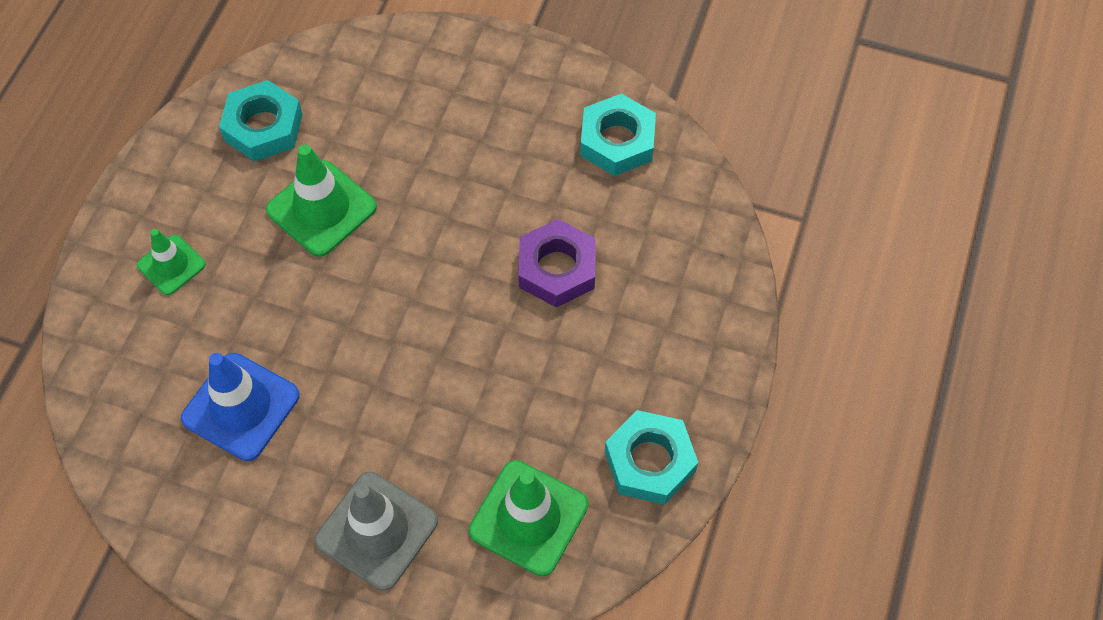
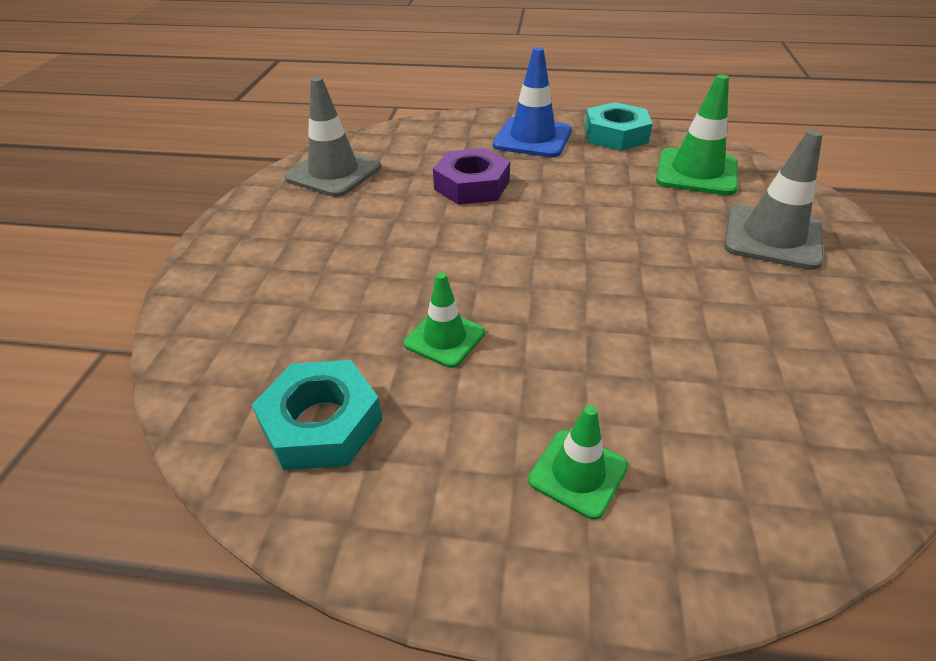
camera: 100 degrees left, 20 degrees down
(241, 407) = (728, 350): blue traffic cone -> blue traffic cone (532, 138)
(321, 208) = (444, 338): green traffic cone -> green traffic cone, size x0.60
(617, 141) = (334, 173): turquoise nut -> grey traffic cone

